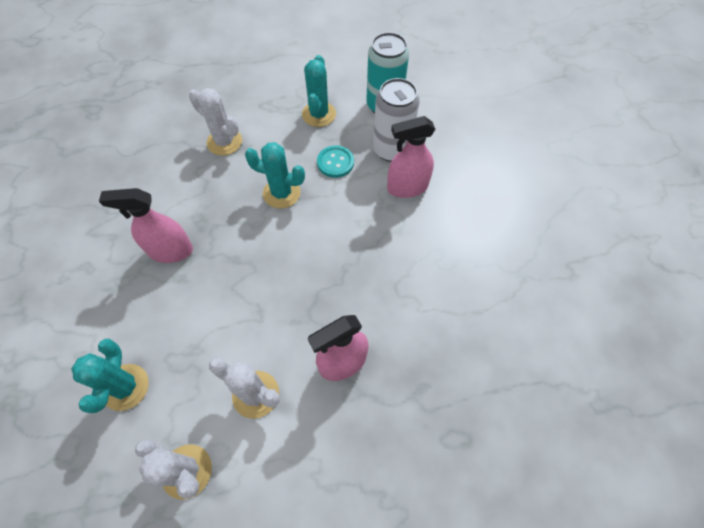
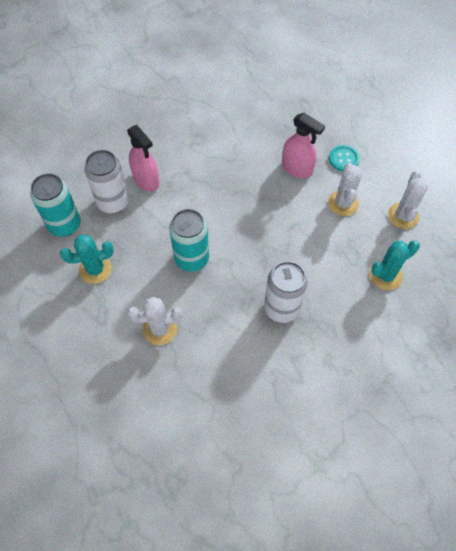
camera: 115 degrees left, 0 degrees up
(170, 251) = (281, 308): pink spray bottle -> white can
(224, 142) = (159, 329): white cactus -> white cactus turned 75 degrees clockwise
(281, 193) = (191, 259): turquoise cactus -> turquoise can
(335, 162) = (144, 235): turquoise button -> turquoise button (343, 159)

